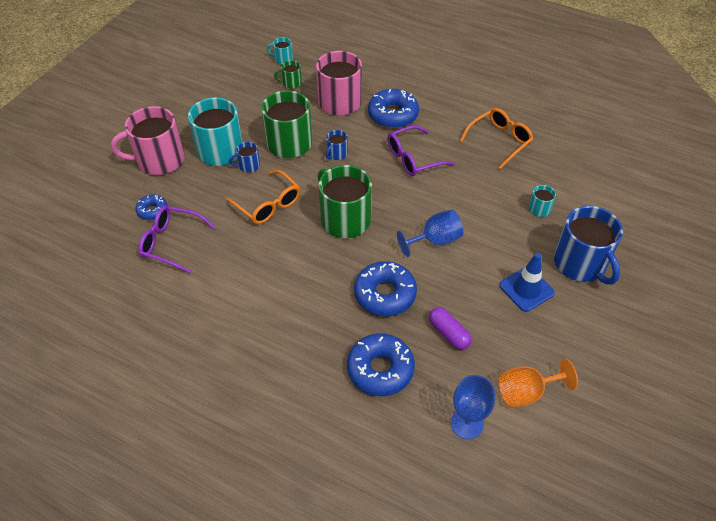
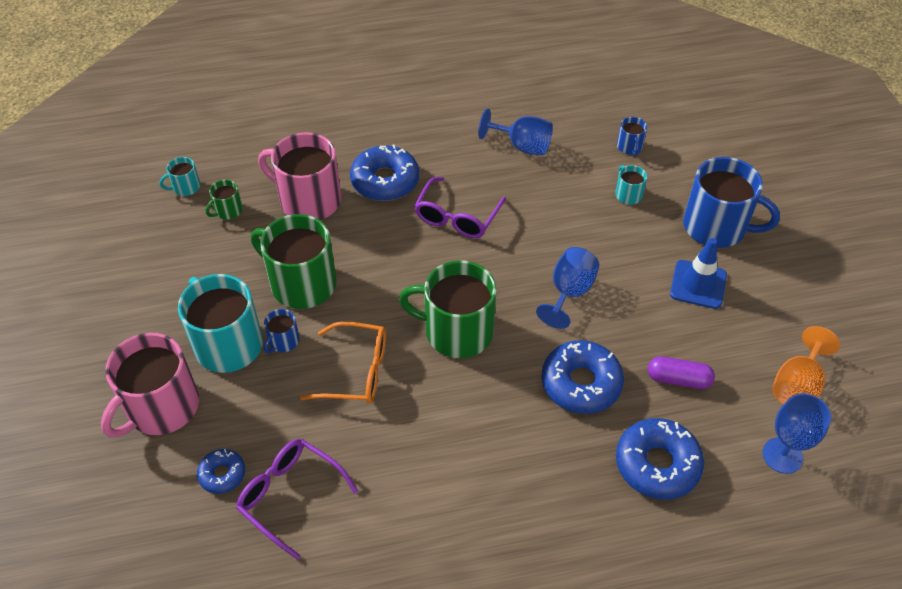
camera: 40 degrees left, 0 degrees up
(171, 242) = (290, 496): purple glasses -> purple glasses turned 60 degrees clockwise
(337, 154) = (371, 263): blue mug -> blue mug (629, 147)
(499, 141) = (522, 146): orange glasses -> blue goblet

